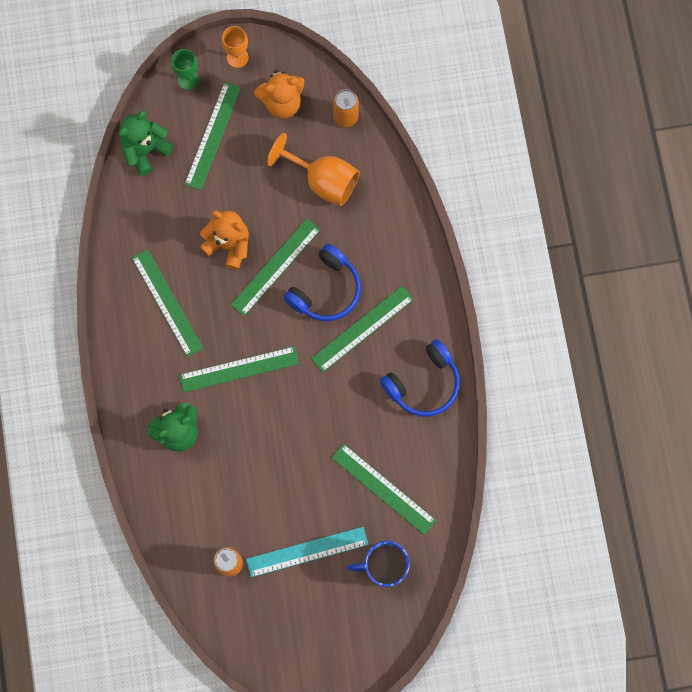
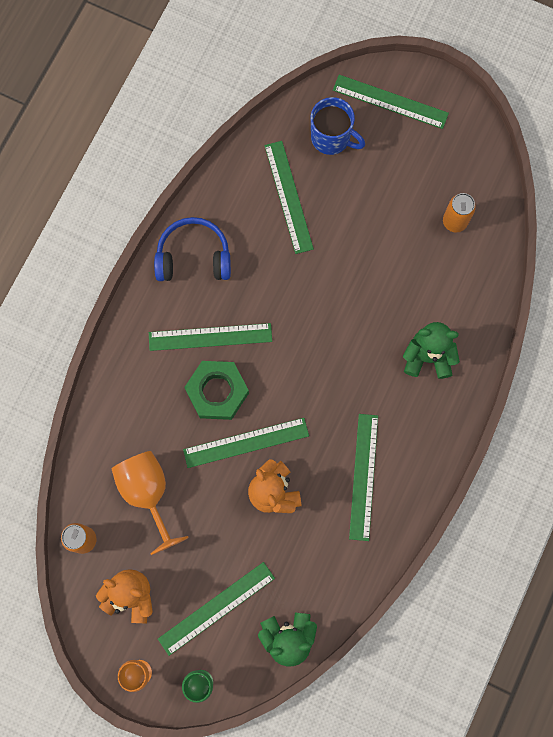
camera: 145 degrees left, 0 degrees up
(239, 369) = (340, 374): green ruler -> green ruler (390, 101)
(307, 552) = (385, 189): turquoise ruler -> none
(326, 290) = (217, 391): blue headphones -> green nut

